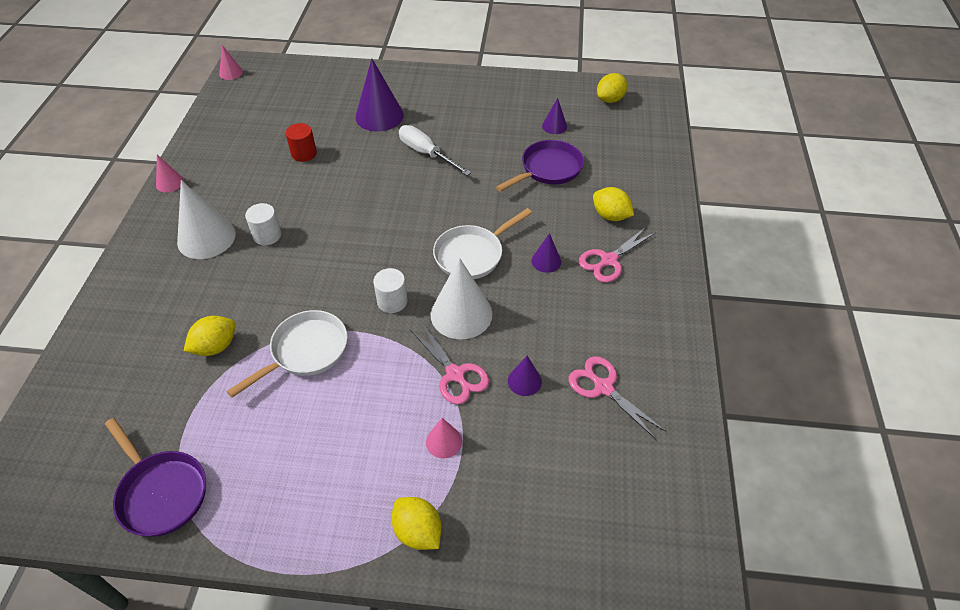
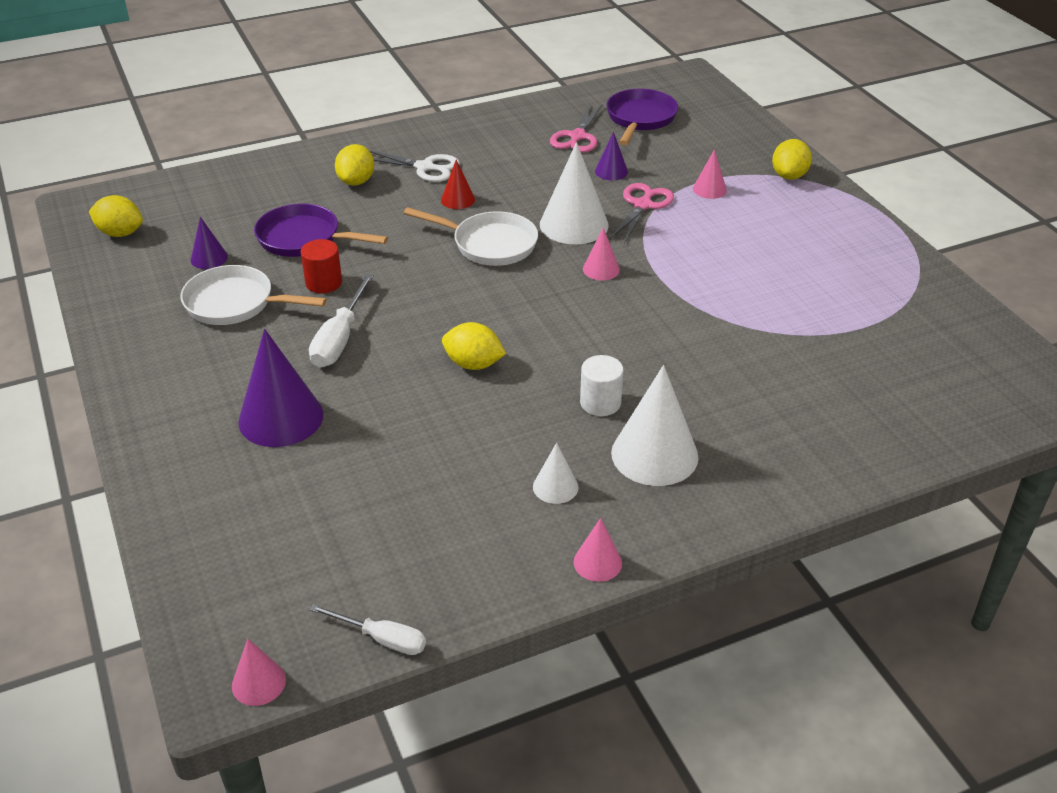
camera: 120 degrees left, 10 degrees down
(161, 492) = (925, 305): purple pan -> purple pan (640, 119)
(212, 107) = (382, 639): none -> white screwdriver
(215, 346) = (775, 355): yellow lemon -> yellow lemon (473, 364)
(229, 189) = (555, 487): none -> white cone
(304, 154) = (423, 452): red cylinder -> red cylinder (324, 283)
(305, 351) = (714, 295): white pan -> white pan (235, 303)
(392, 301) = (601, 269): white cylinder -> pink cone
(546, 261) = (458, 199): purple cone -> red cone
(609, 260) = (424, 167): pink scissors -> white scissors

